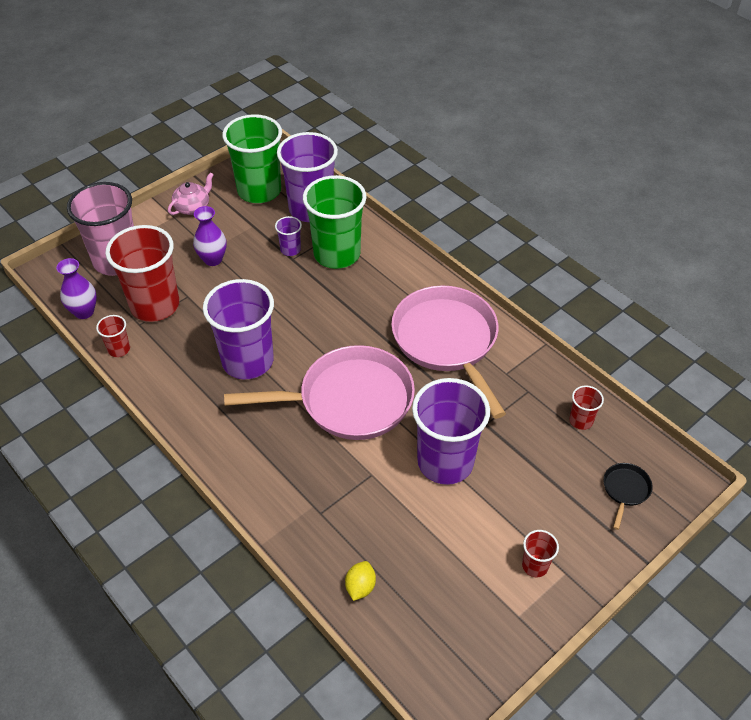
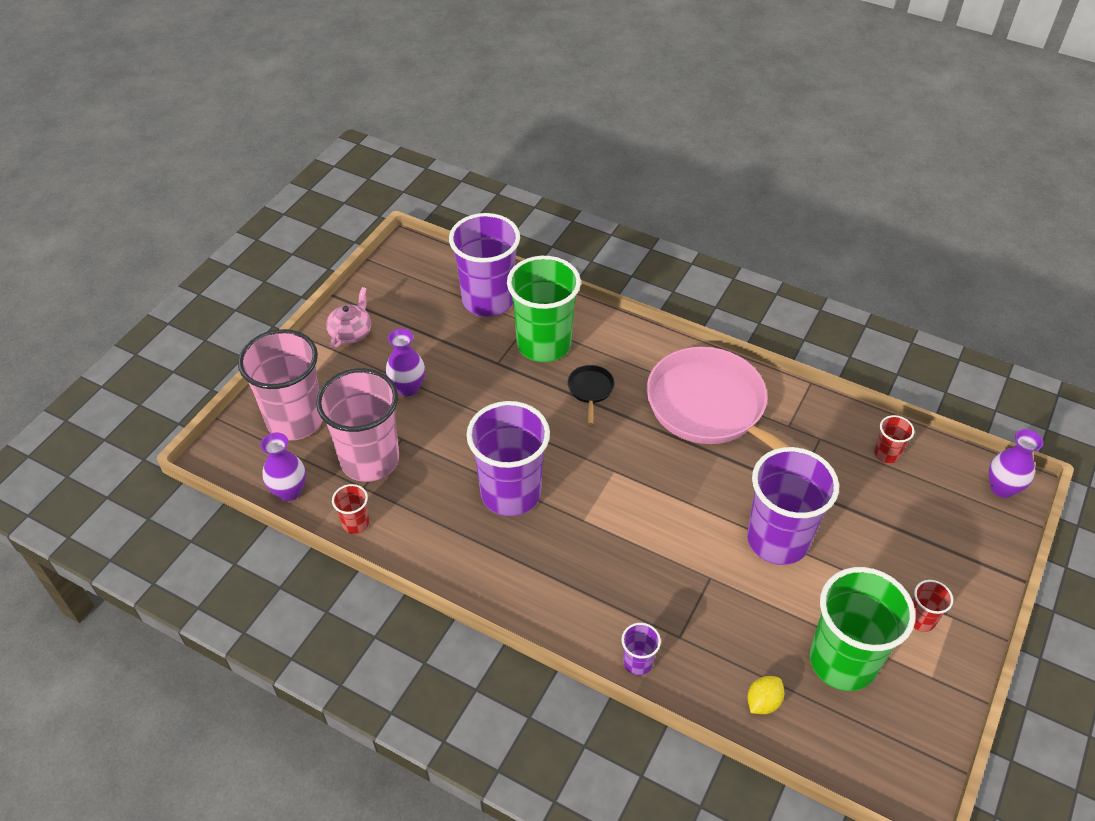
camera: 20 degrees left, 0 degrees up
(155, 305) = (370, 460): red cup -> pink cup
(259, 191) = (418, 294): green cup -> green cup (842, 661)
(290, 249) = (490, 353): purple cup -> purple cup (638, 662)
(348, 400) = (643, 504): pink pan -> none
(360, 587) = (763, 702): yellow lemon -> yellow lemon turned 45 degrees clockwise
(625, 490) = (964, 513): black pan -> black pan (590, 390)
(672, 480) = (1002, 488): none -> purple vase

